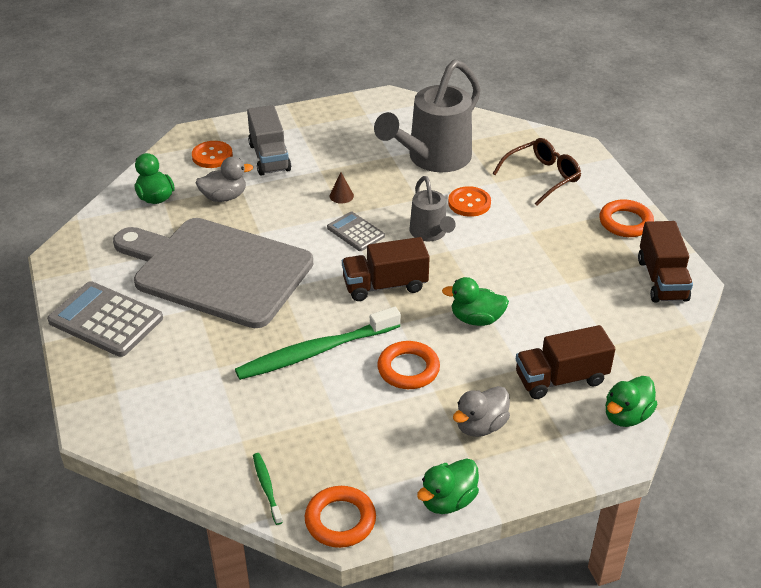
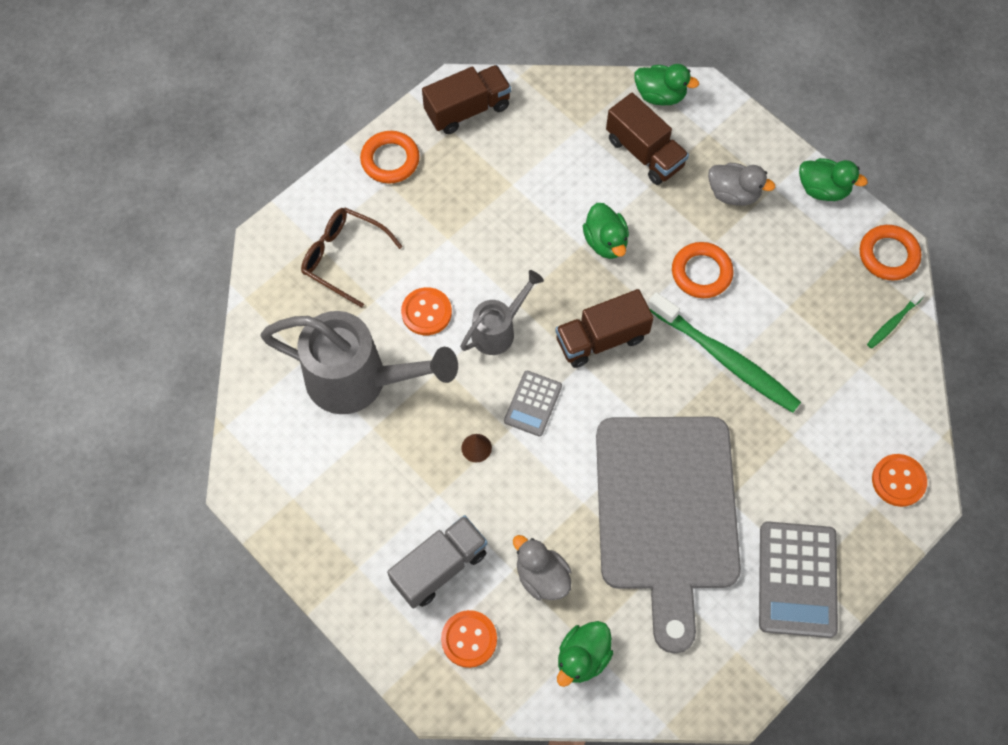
camera: 115 degrees left, 25 degrees up
(123, 417) = (898, 481): none -> orange button
(385, 285) = (601, 339): brown truck -> brown truck turned 105 degrees clockwise

